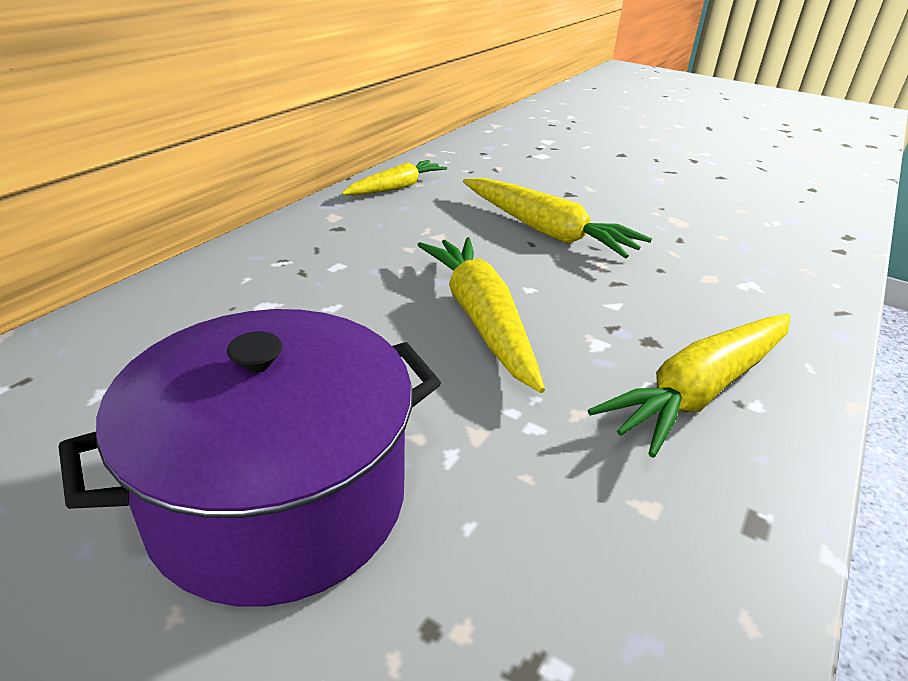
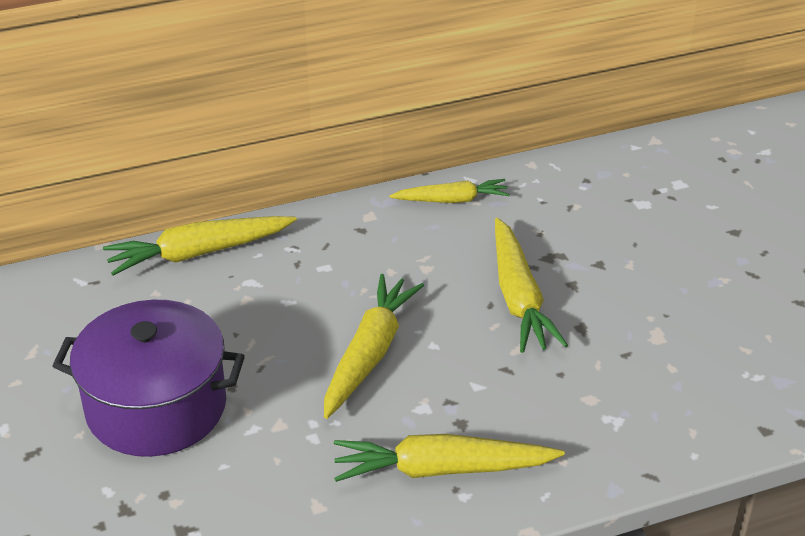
camera: 40 degrees right, 5 degrees up
(164, 300) = (198, 253): none -> yellow carrot

